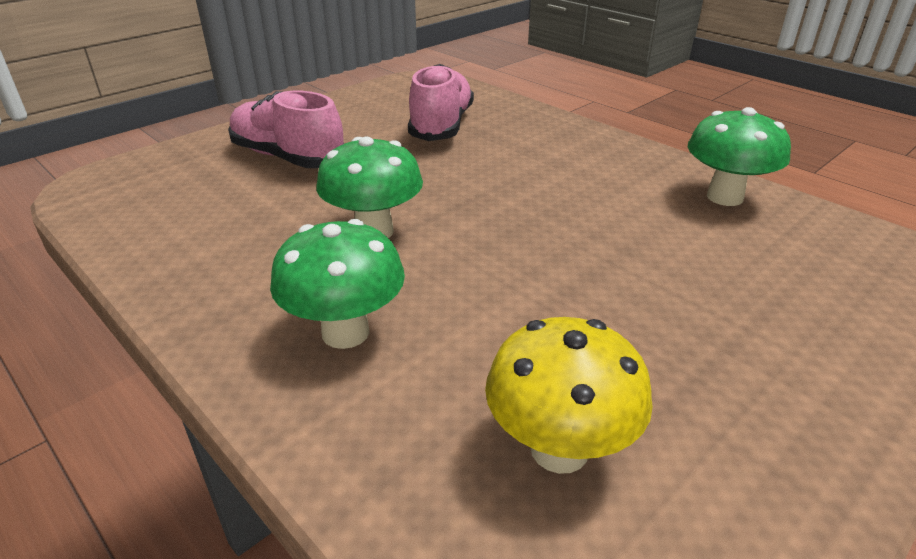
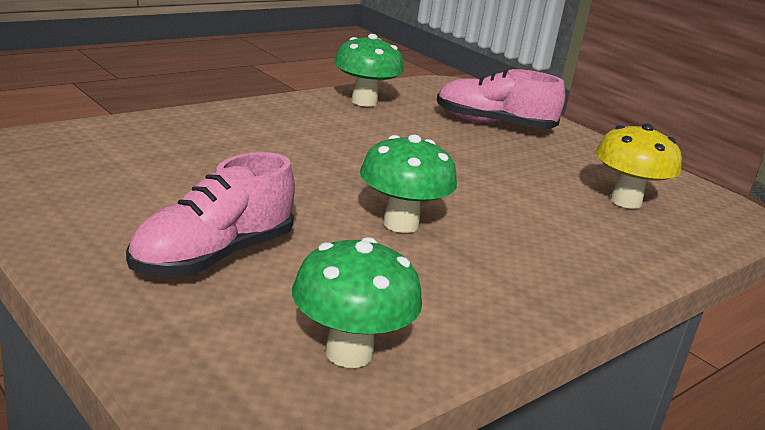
camera: 90 degrees left, 10 degrees down
(345, 332) = (544, 248): green mushroom -> green mushroom (349, 353)
(441, 126) = (168, 164): pink shoe -> pink shoe (493, 124)

